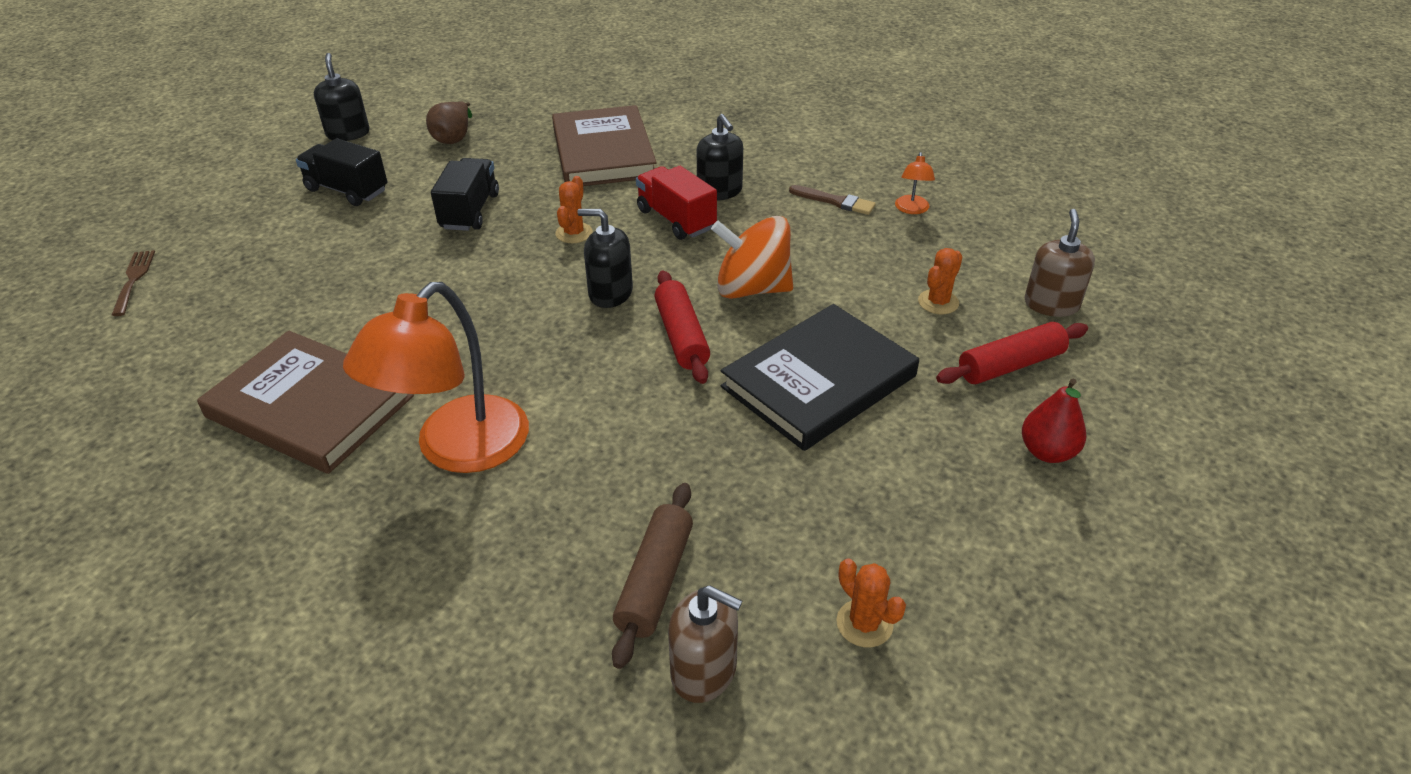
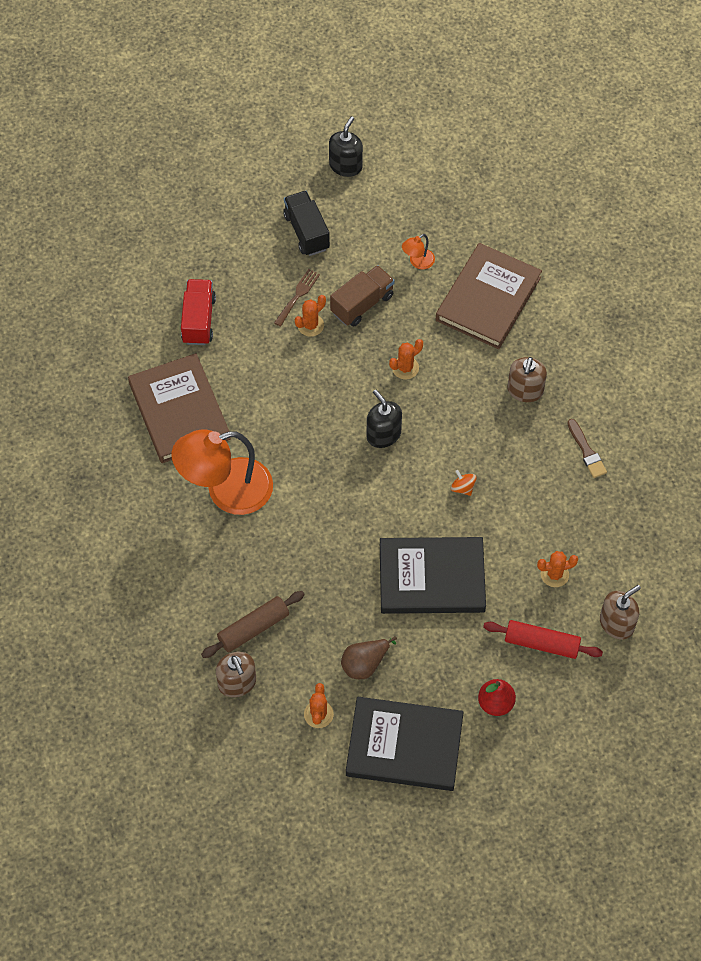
camera: 40 degrees right, 20 degrees up
(134, 279) = (148, 242): brown fork -> brown fork (298, 295)
(424, 252) = (310, 325): none -> orange cactus
(454, 138) = (407, 216): brown pear -> brown pear (365, 664)
(470, 211) = (362, 304): black truck -> brown truck
(676, 219) = (474, 398): red truck -> red truck (199, 320)
(681, 336) = (392, 495): red rolling pin -> none
(719, 191) = (525, 390): black soap dispenser -> brown soap dispenser
(752, 288) = (463, 488): orange spinning top -> orange spinning top, size x0.42
(911, 209) = (626, 492): orange lamp -> orange lamp (418, 262)
(1016, 576) = (404, 746): none -> black book

